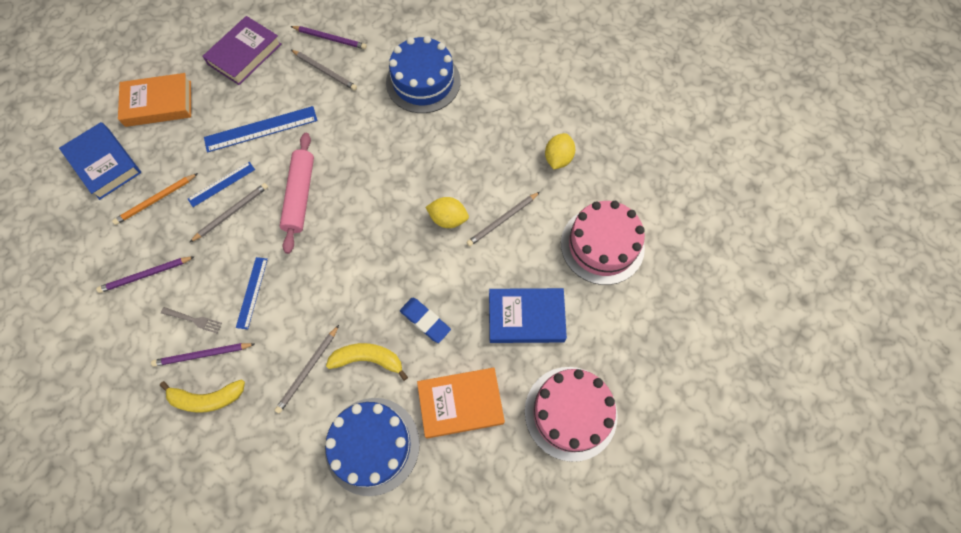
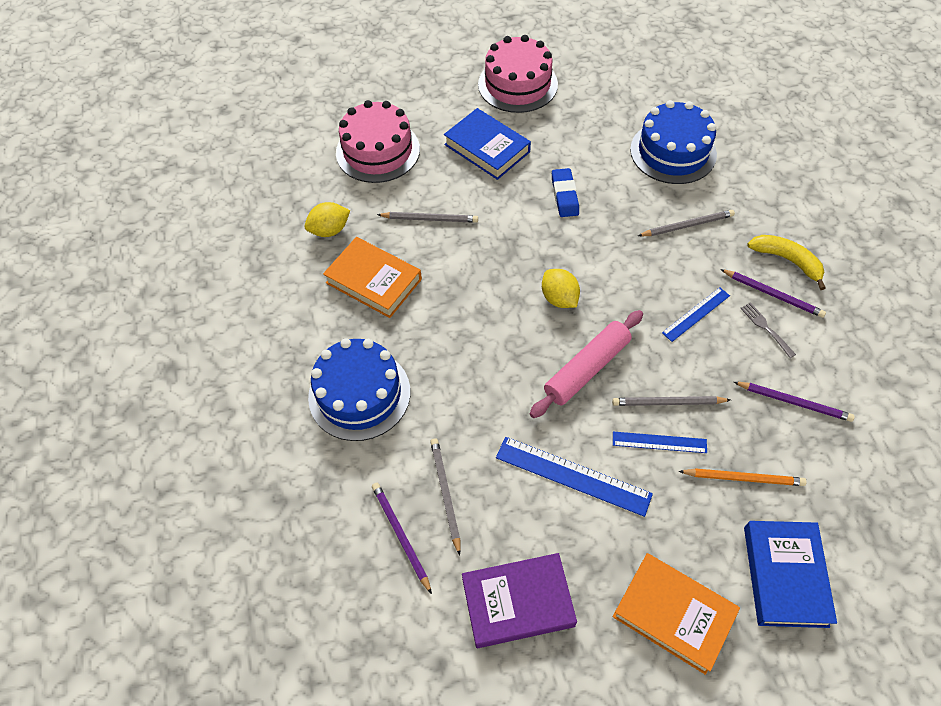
camera: 135 degrees left, 10 degrees down
(368, 359) = (632, 201): yellow banana -> none
(448, 219) = (472, 251): yellow lemon -> yellow lemon (559, 298)
(460, 404) = (587, 134): orange book -> orange book (374, 281)

